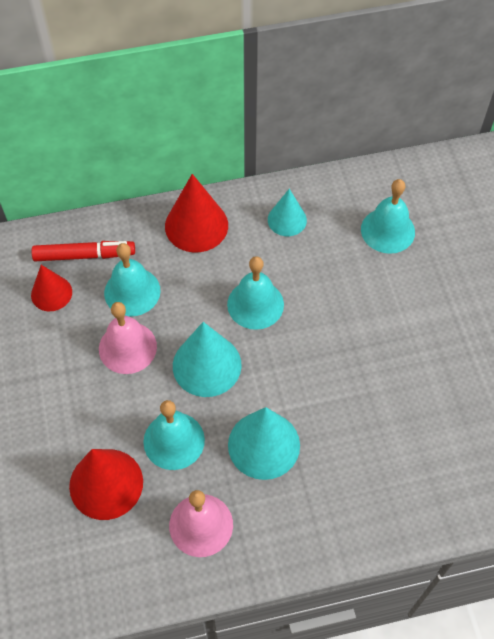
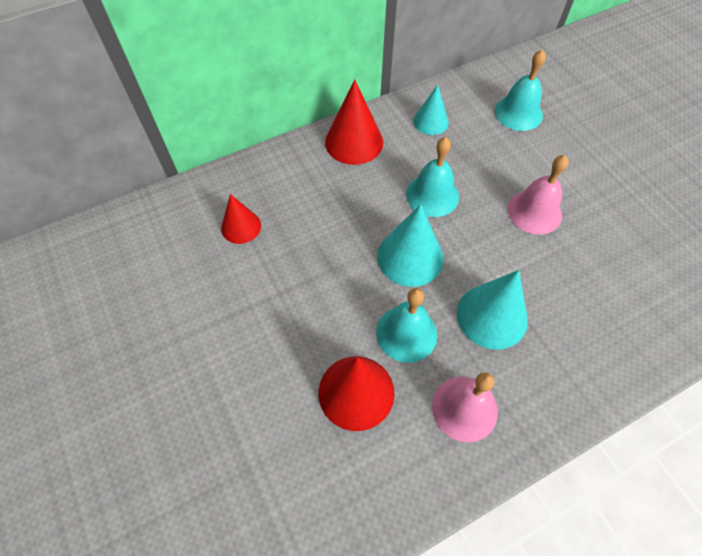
camera: 15 degrees left, 0 degrees up
(84, 255) = (261, 187): red marker -> none
(127, 347) = (330, 258): pink bell -> pink bell (534, 212)
(132, 291) = (316, 209): turquoise bell -> none

